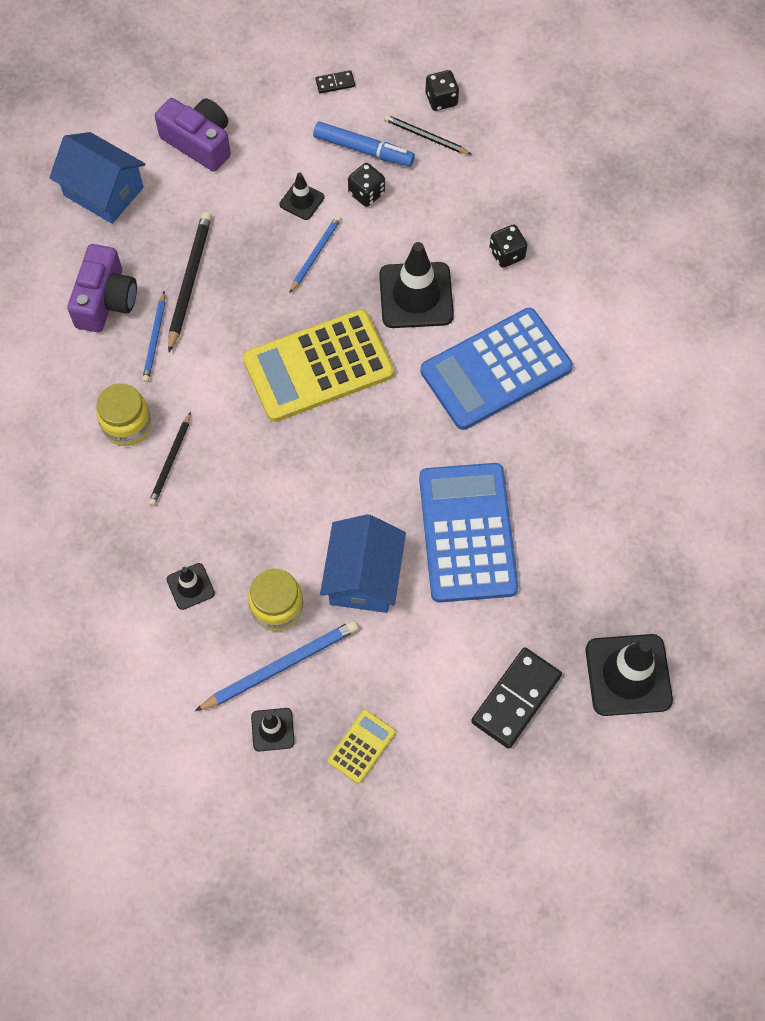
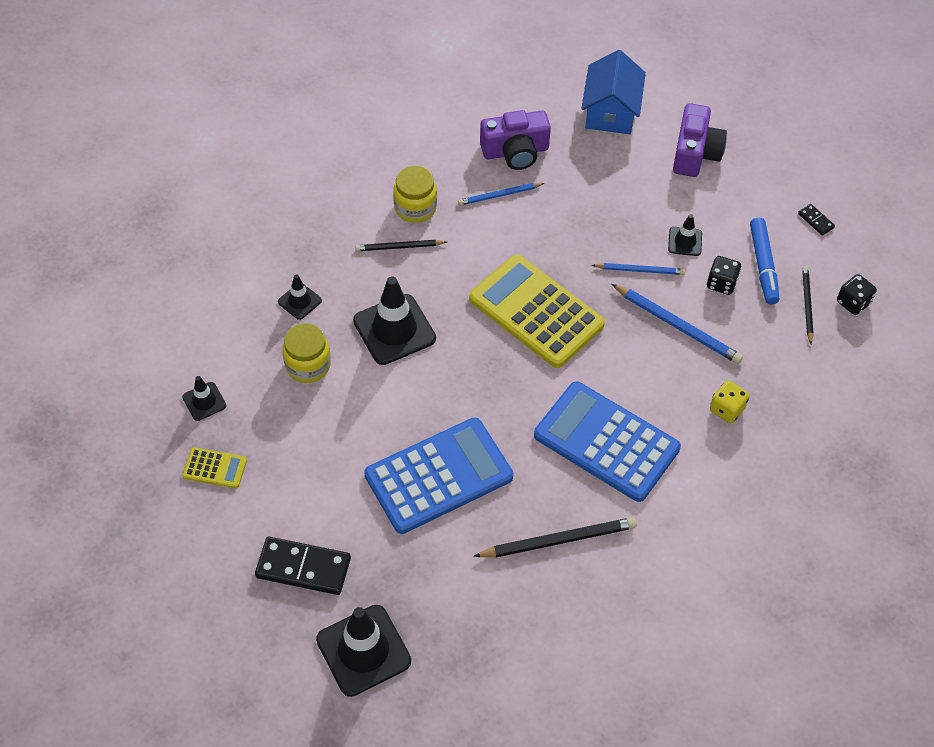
camera: 65 degrees right, 10 degrees down
(189, 281) = (564, 196): black pencil -> black pencil (558, 540)
(280, 666) = (259, 386): blue pencil -> blue pencil (677, 326)
(363, 576) = (362, 415): blue house -> none
(416, 295) = (644, 356): black traffic cone -> black traffic cone (394, 330)
(507, 254) = (727, 409): black dice -> yellow dice

